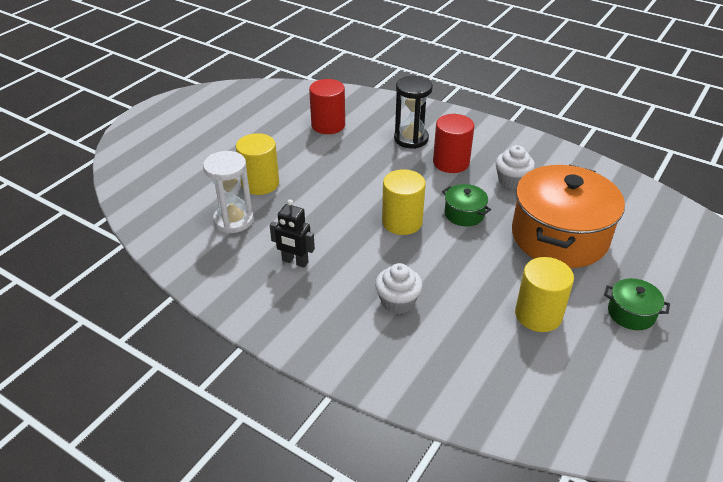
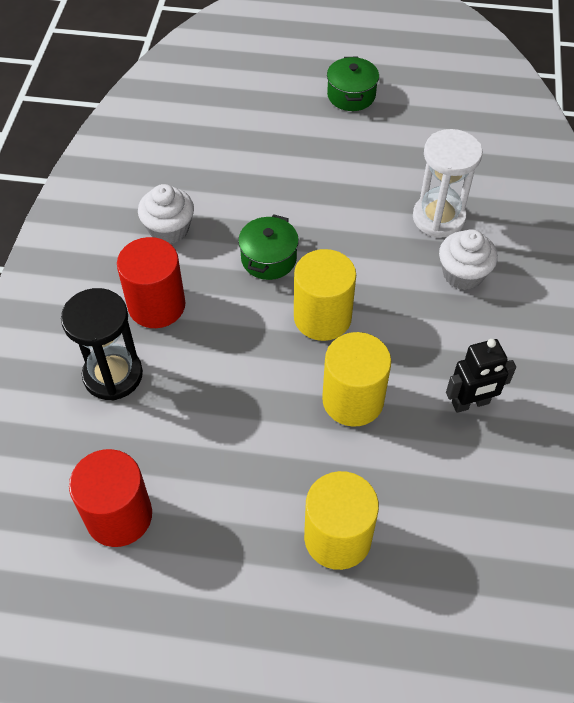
camera: 115 degrees left, 15 degrees up
(233, 220) = (442, 526): white hourglass -> white hourglass (438, 218)
(295, 261) = (470, 403): black robot -> black robot turned 75 degrees clockwise
(538, 315) = (400, 158): yellow cylinder -> yellow cylinder (353, 400)
(559, 236) = (262, 164): orange pot -> none

